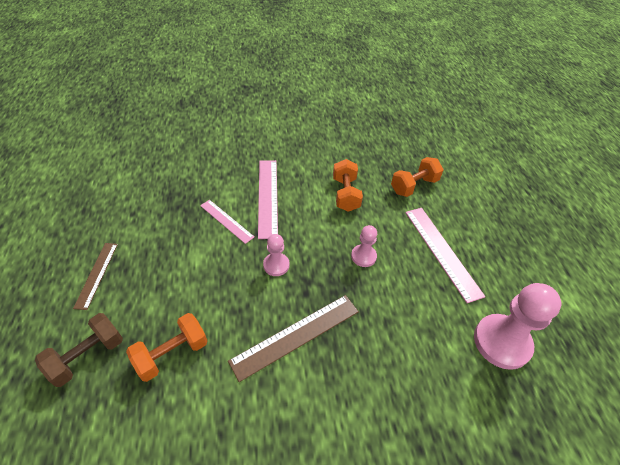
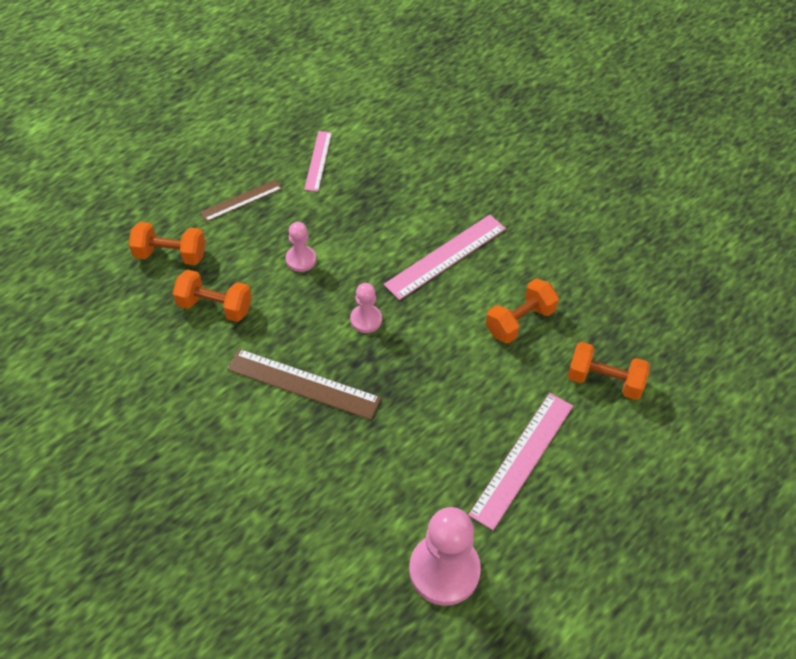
camera: 55 degrees right, 5 degrees up
(87, 356) = (170, 255): brown dumbbell -> orange dumbbell
(226, 221) = (381, 245): pink ruler -> pink ruler (318, 160)
(363, 256) = (445, 387): pink pawn -> pink pawn (301, 259)

